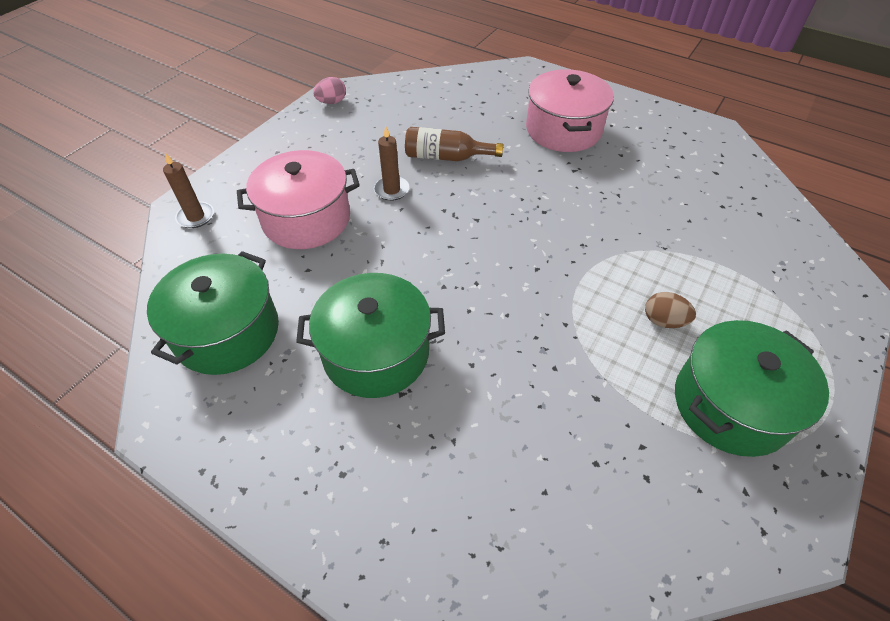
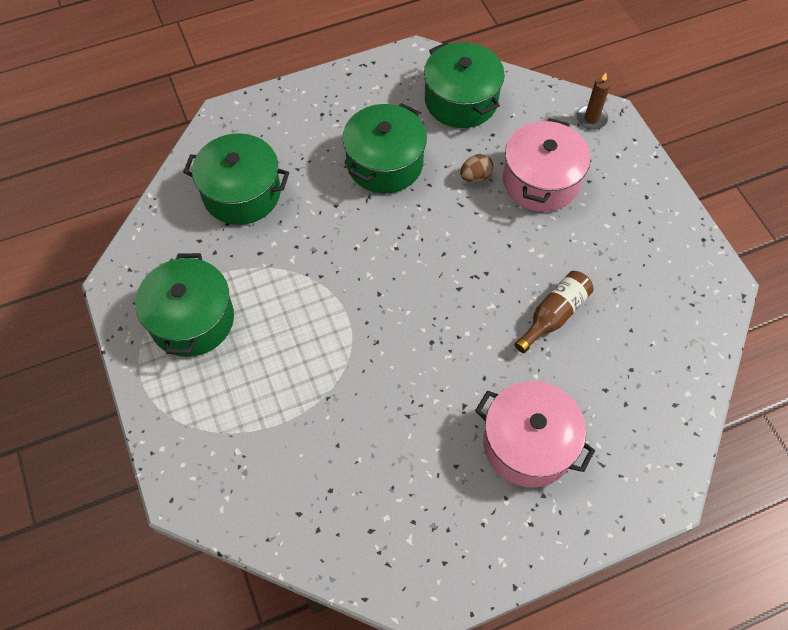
camera: 125 degrees right, 10 degrees up
(332, 102) = (706, 271): pink egg -> none
(391, 190) = (536, 250): brown candle -> none
(542, 480) = (242, 193): none -> green pot
(663, 321) = (272, 336): brown egg -> brown egg (475, 177)

